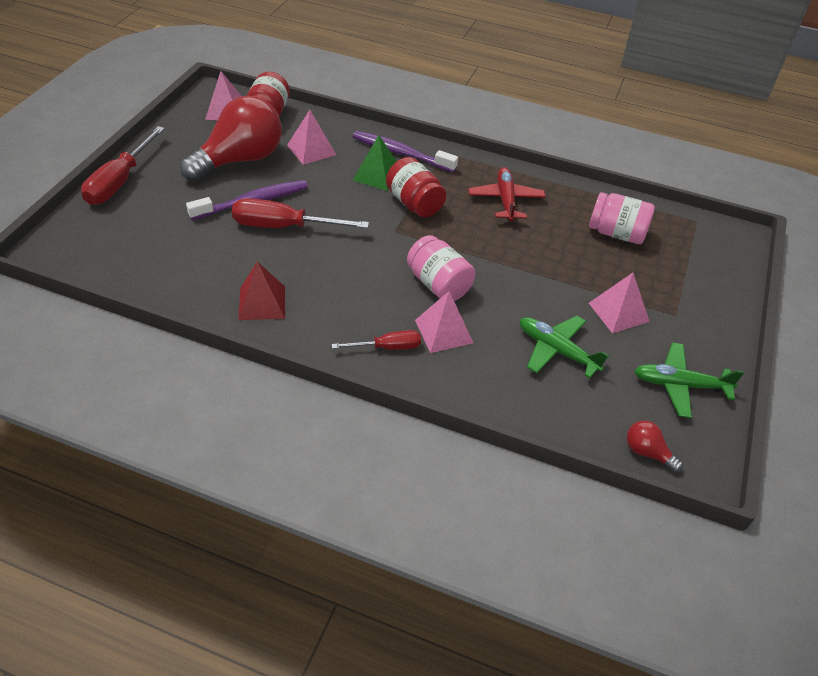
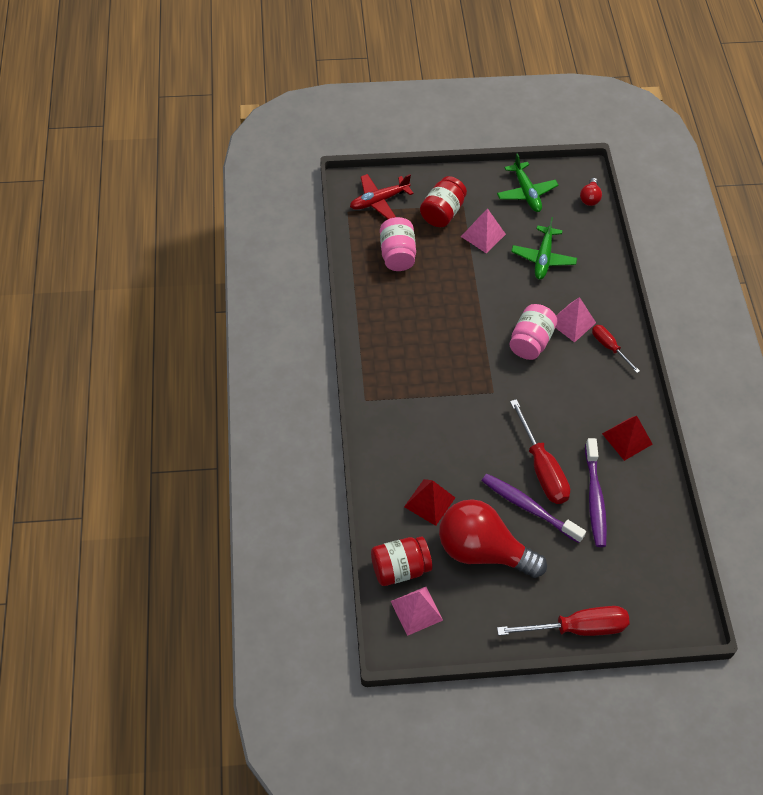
camera: 115 degrees left, 10 degrees up
(311, 150) = (429, 502): pink pyramid -> red pyramid
(377, 175) = (431, 434): green pyramid -> none
(401, 153) = (388, 431): purple toothbrush -> purple toothbrush (594, 498)
(414, 203) = (450, 393): red jar -> red jar (442, 213)
(505, 200) = (403, 334): red plane -> red plane (379, 201)

